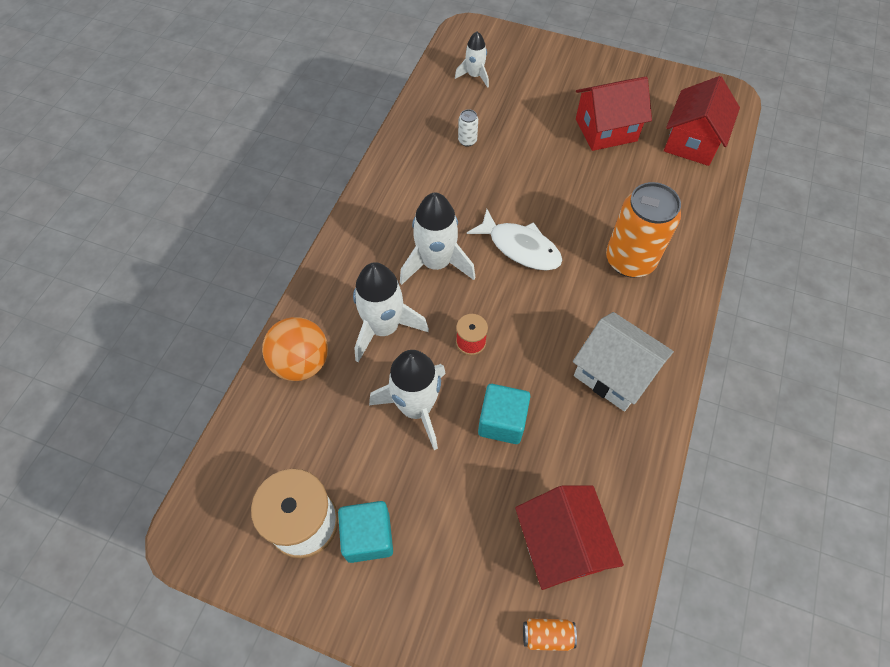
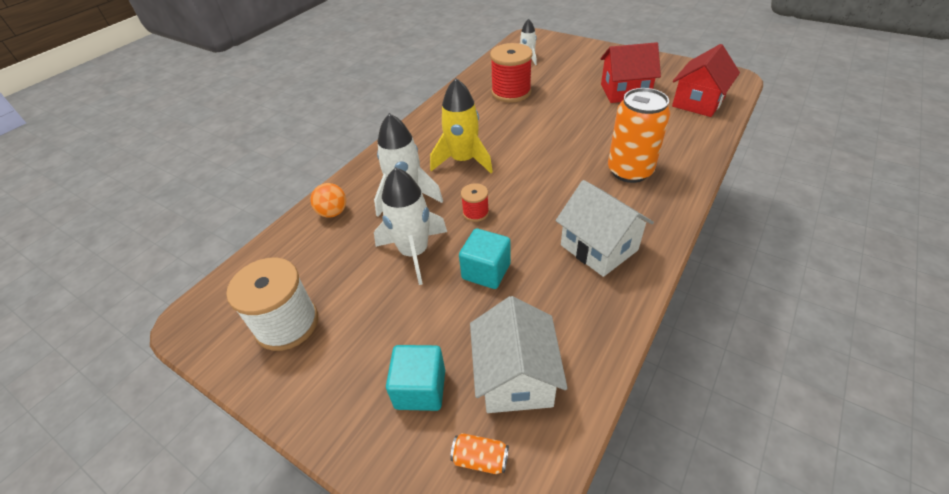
camera: 15 degrees right, 15 degrees down
(301, 362) = (333, 213): orange ball -> orange ball, size x0.65
(368, 536) = (337, 343): turquoise cube -> turquoise cube (420, 389)
(436, 263) = (463, 160): white rocket -> yellow rocket
(467, 141) = (511, 92): white can -> red spool
(520, 247) = (535, 156): white fish -> none
(560, 544) = (515, 377): red house -> white house

